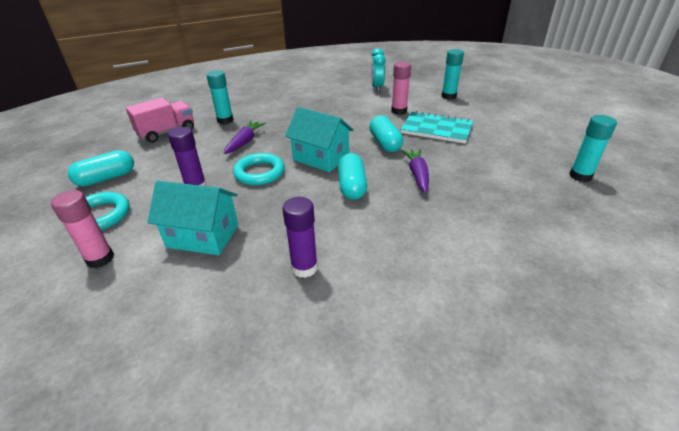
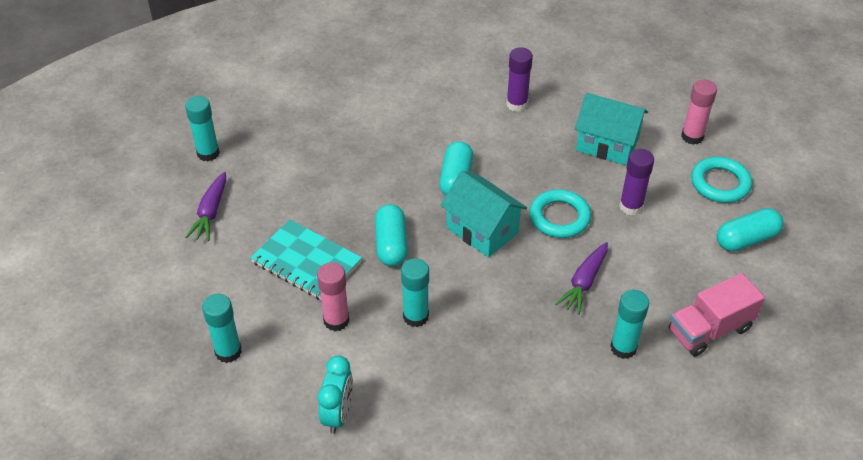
camera: 170 degrees left, 10 degrees up
(352, 117) = (416, 316): none -> turquoise glue stick
(417, 174) = (378, 184): purple carrot -> purple carrot (210, 213)

